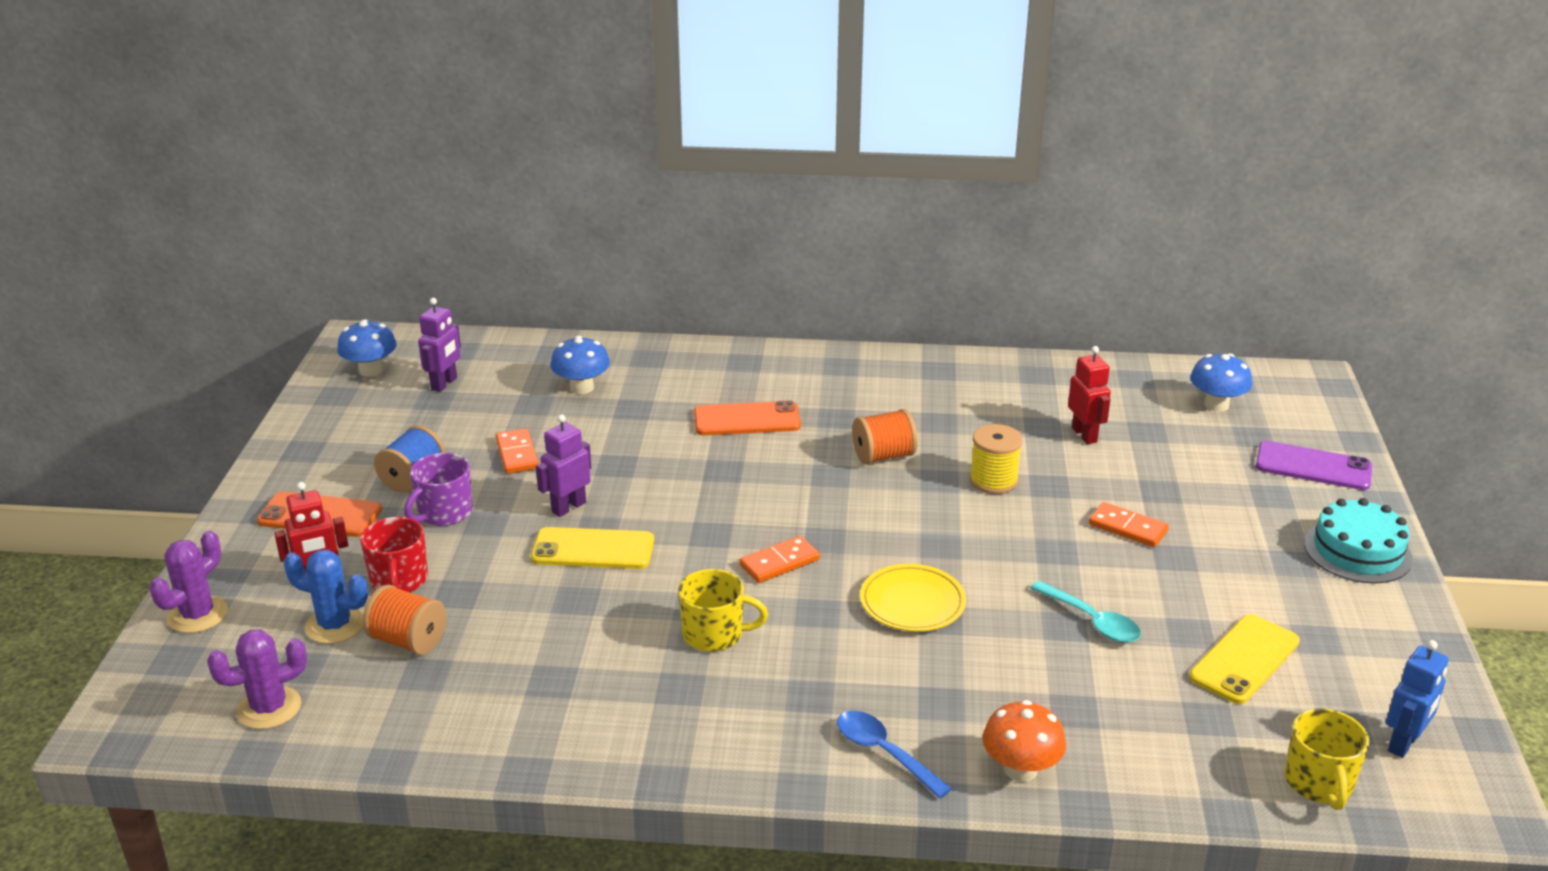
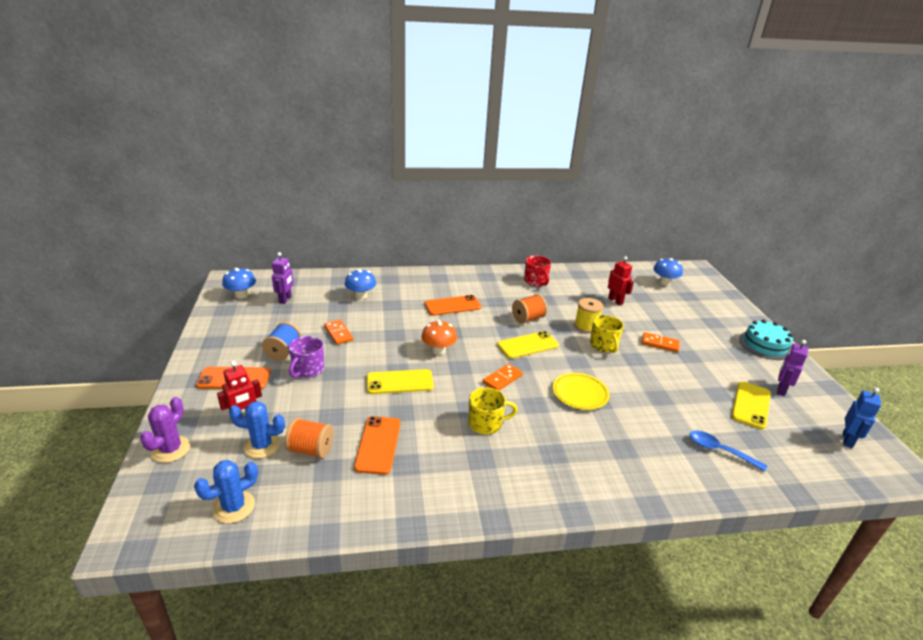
camera: 15 degrees left, 0 degrees up
(269, 708) = (234, 507): purple cactus -> blue cactus
(399, 581) = (294, 413): red mug -> red mug (536, 281)
(518, 646) = (378, 445): none -> orange phone
(568, 507) = (377, 360): purple robot -> purple robot (781, 389)
(857, 507) = (528, 345): none -> yellow phone
(884, 752) = (608, 482): blue spoon -> blue spoon (719, 450)
(1020, 769) = (682, 482): orange mushroom -> orange mushroom (438, 350)
(1092, 621) = (670, 393): turquoise spoon -> none
(1313, 467) = (722, 307): purple phone -> none
(1319, 783) = (825, 468): yellow mug -> yellow mug (603, 346)

